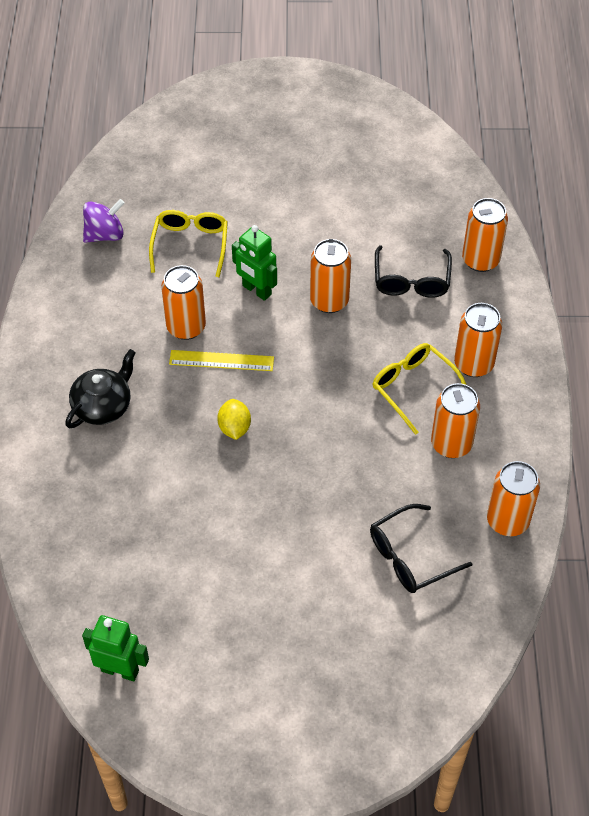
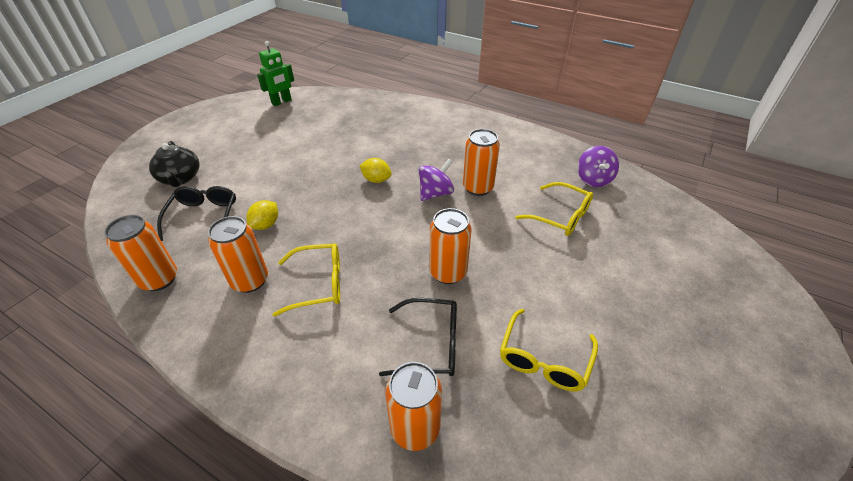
camera: 120 degrees right, 10 degrees down
(103, 406) = (440, 138): black teapot -> black teapot (180, 178)
(221, 360) = (435, 193): yellow ruler -> purple spinning top
(256, 290) = (489, 234): green robot -> none
(372, 211) = (544, 359): none -> yellow glasses
(378, 485) = (266, 225): none -> yellow lemon
(411, 280) = (430, 344): black glasses -> black glasses turned 150 degrees clockwise
(473, 364) = (301, 340): orange can -> none

